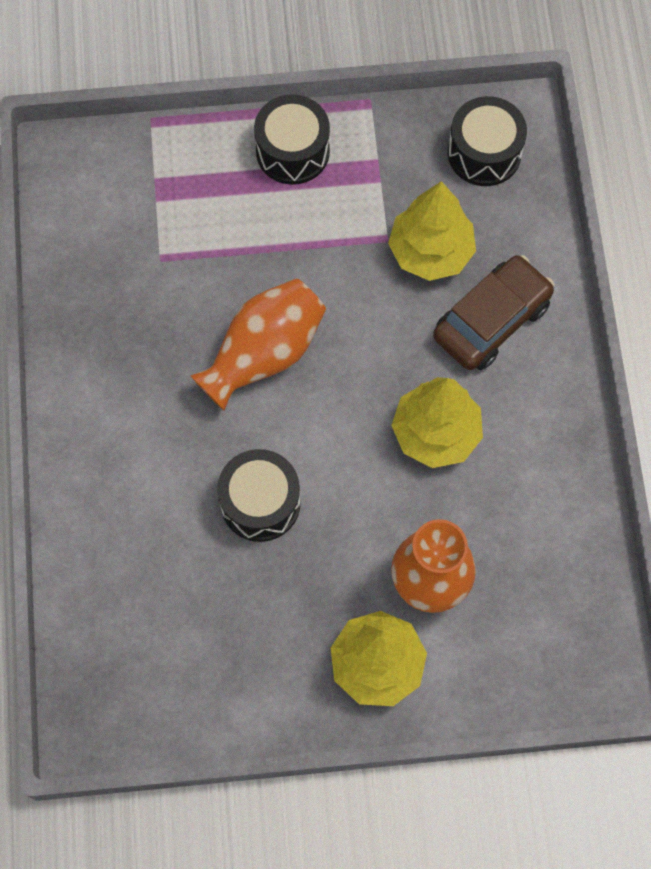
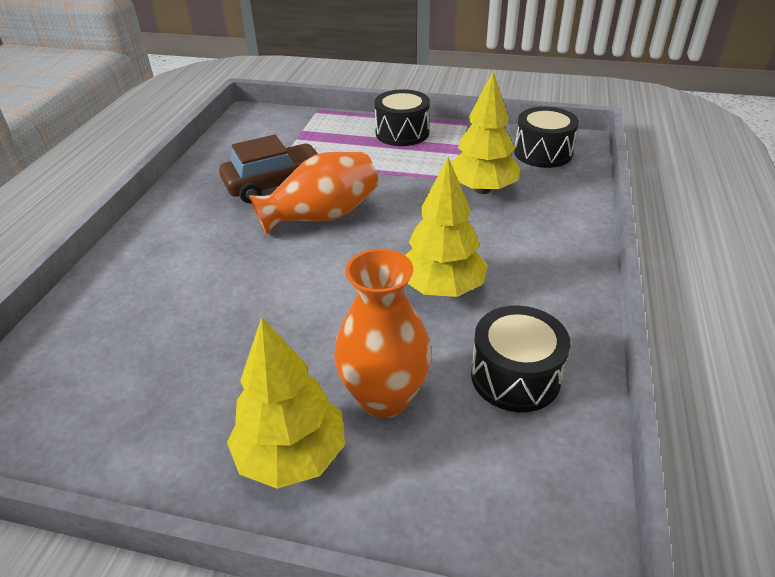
camera: 20 degrees right, 30 degrees down
(260, 503) = (259, 299): black drum -> black drum (515, 376)
(491, 320) = (519, 232): brown car -> brown car (275, 184)

